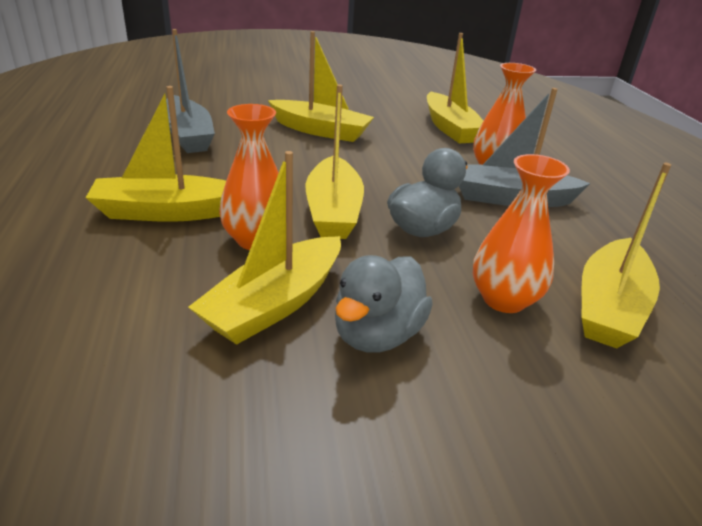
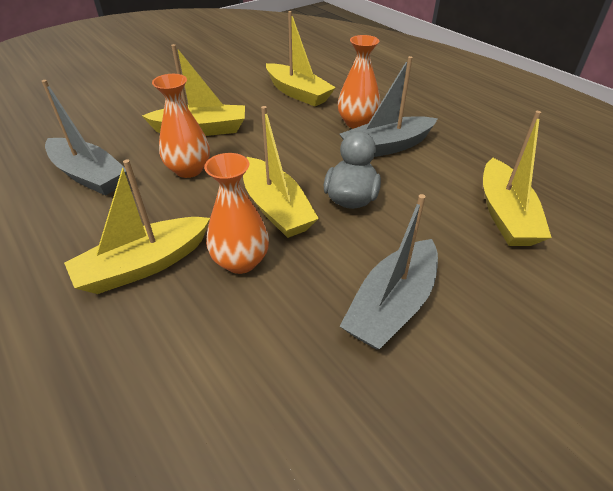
camera: 25 degrees left, 10 degrees up
(275, 304) = (303, 314): yellow boat -> none
(377, 334) = (391, 305): grey duck -> grey boat
(504, 299) = (444, 237): orange vase -> orange vase (189, 170)

